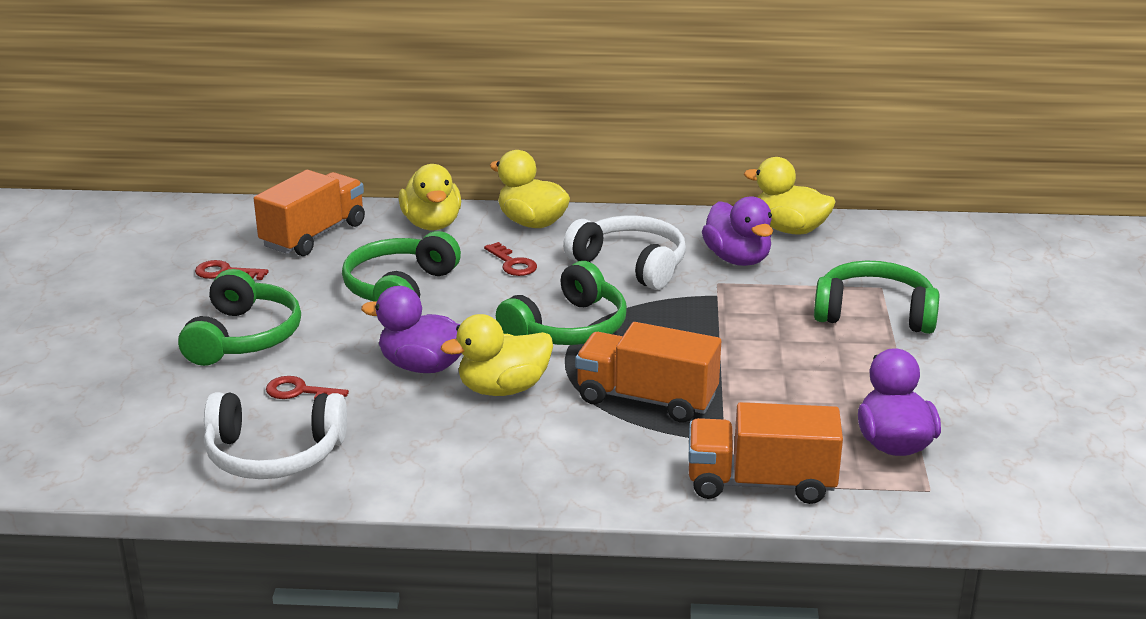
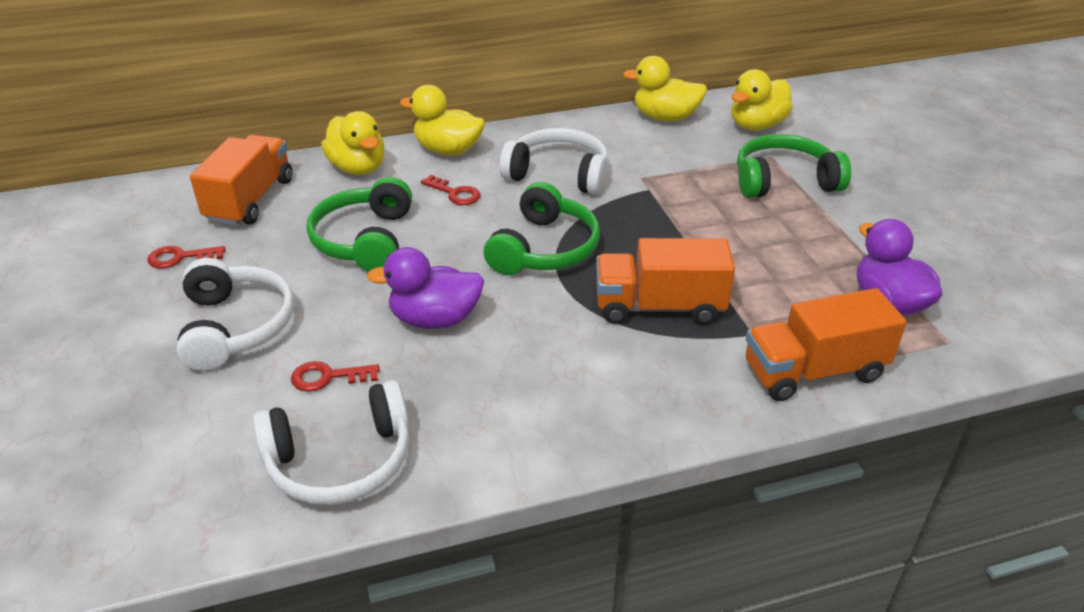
camera: 20 degrees left, 10 degrees up
(243, 337) = (235, 327): green headphones -> white headphones
(503, 389) = (525, 326): yellow duck -> yellow duck (756, 125)
(737, 259) = (643, 152): purple duck -> none

